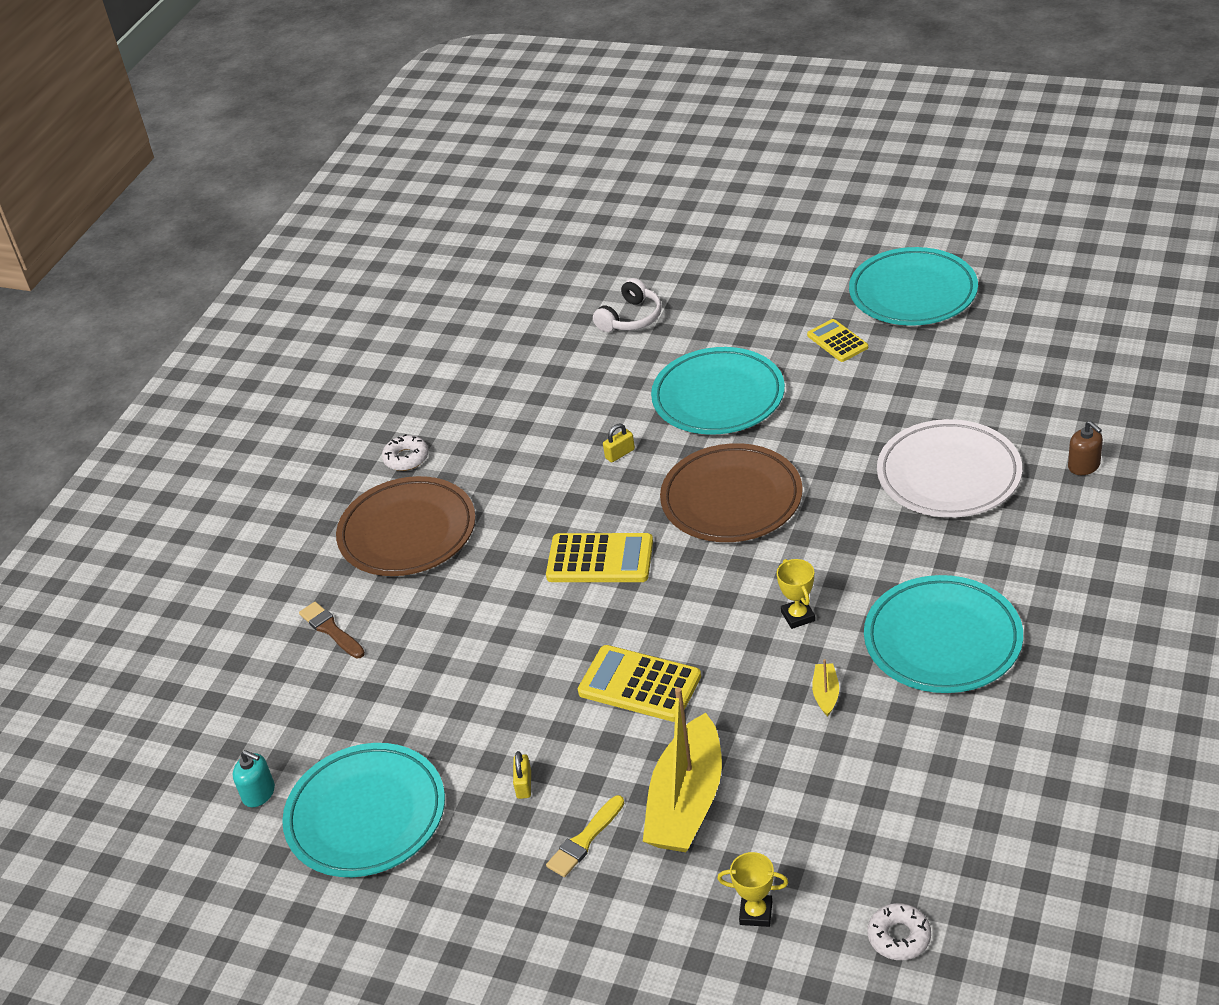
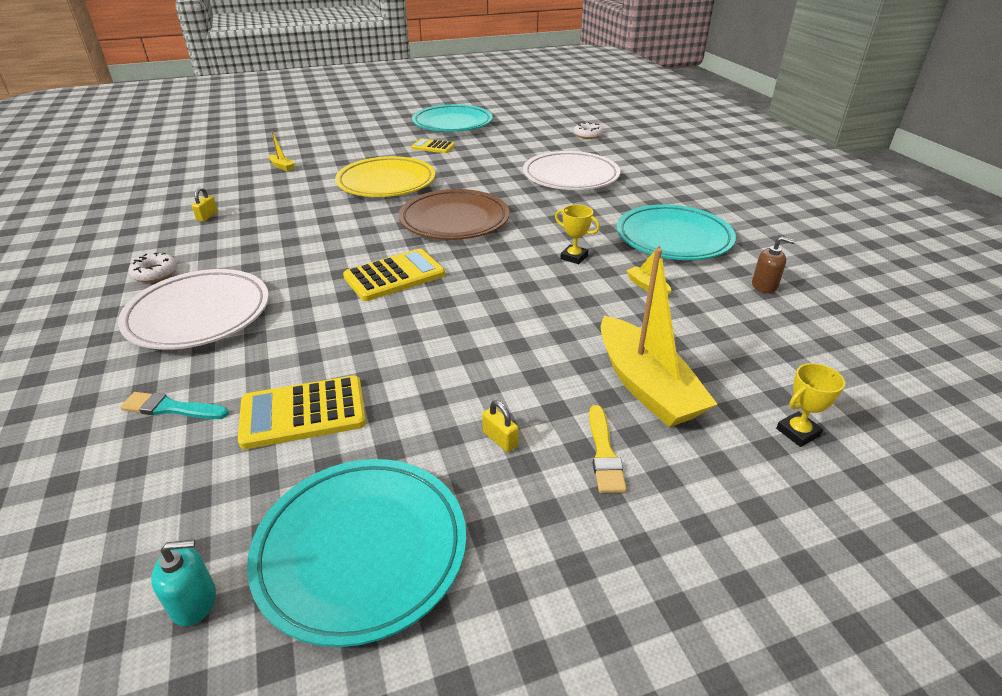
camera: 45 degrees left, 5 degrees down
(331, 630) = (171, 408): brown brush -> turquoise brush
(407, 533) = (199, 315): brown plate -> white plate
(620, 454) = (346, 222): yellow padlock -> yellow padlock (207, 216)
(631, 318) = (282, 166): white headphones -> yellow boat
(639, 684) = (514, 332): yellow calculator -> yellow calculator (303, 413)
(718, 397) = (386, 183): turquoise plate -> yellow plate
(899, 937) = (899, 394): white donut -> white donut (587, 135)
(1084, 466) = (632, 156): brown soap dispenser -> brown soap dispenser (764, 285)

